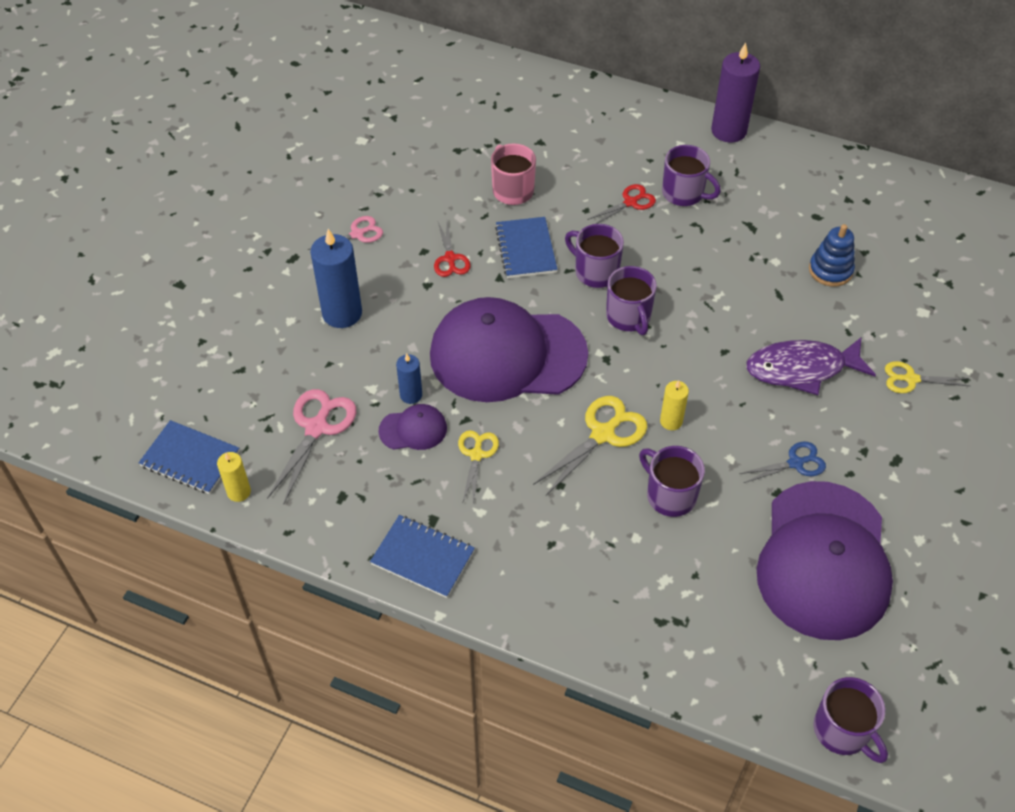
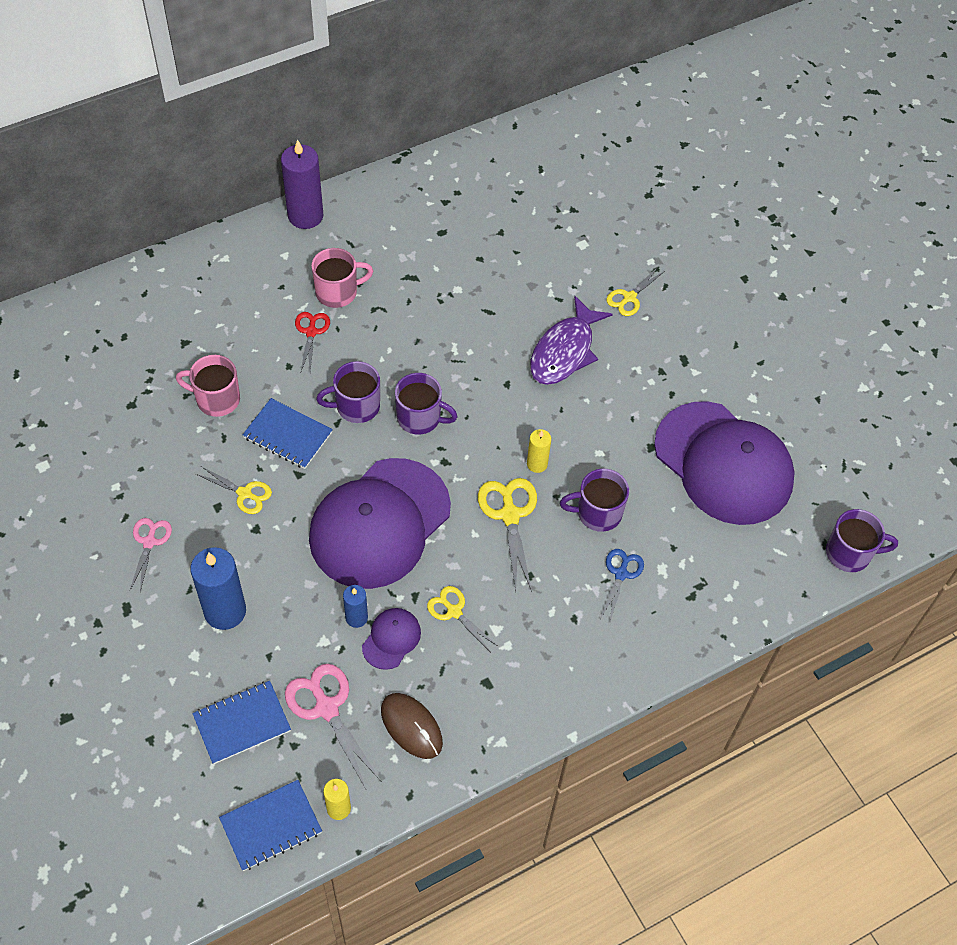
camera: 55 degrees left, 5 degrees up
(348, 493) = (411, 726): none -> brown mouse
(423, 557) = (514, 713): blue notebook -> blue notebook (242, 723)
(450, 258) = (244, 493): red scissors -> yellow scissors
(684, 193) = (337, 292): purple mug -> pink mug
(795, 463) = (637, 418): blue scissors -> blue scissors (621, 574)
(830, 270) = (497, 264): blue stacking toy -> none

